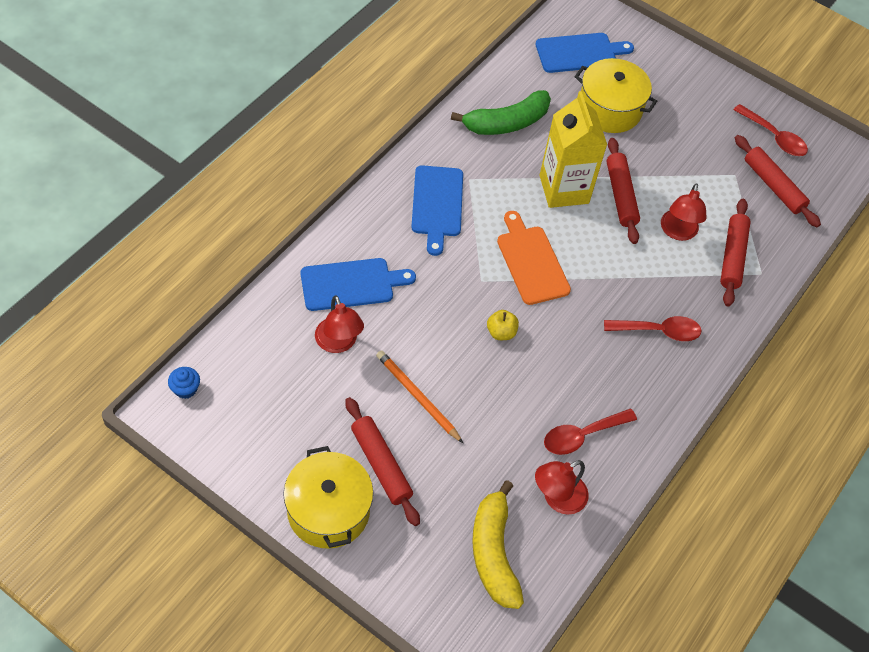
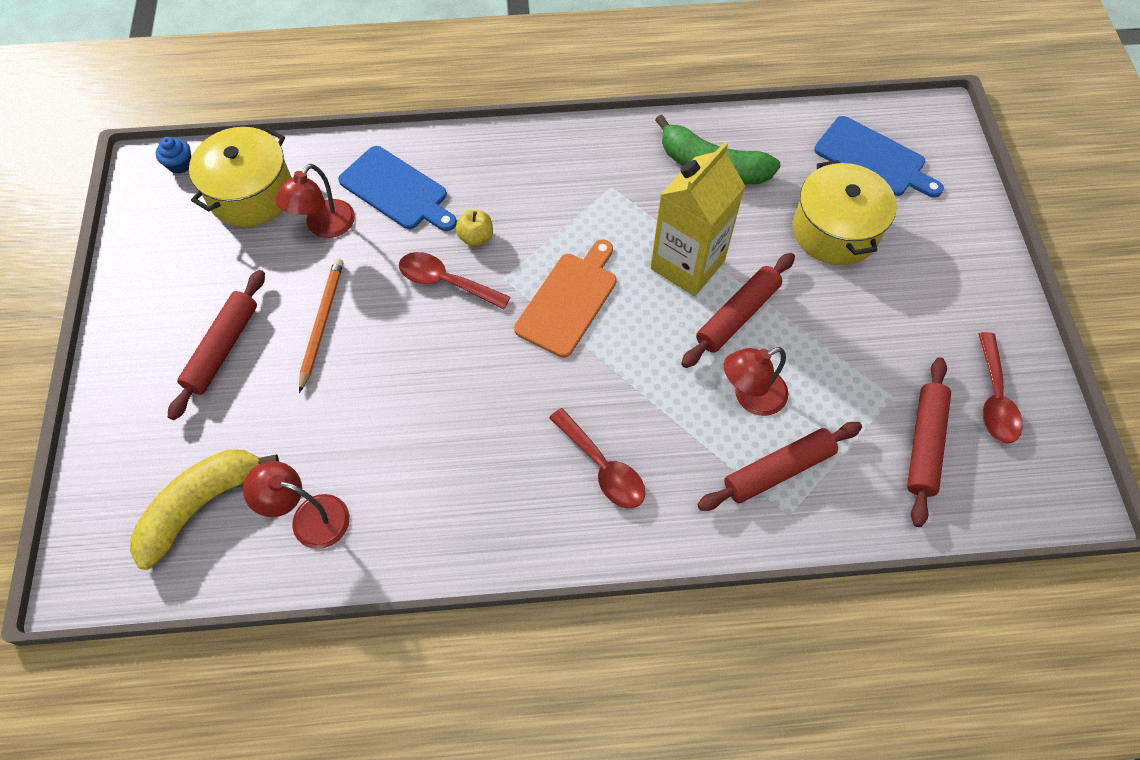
camera: 55 degrees right, 5 degrees up
(328, 510) = (141, 345): yellow pot -> yellow pot (251, 193)
(437, 205) = (553, 185): blue cutting board -> none
(501, 332) = (459, 335): yellow apple -> yellow apple (476, 237)
(582, 435) = (404, 487): red spoon -> red spoon (445, 282)

